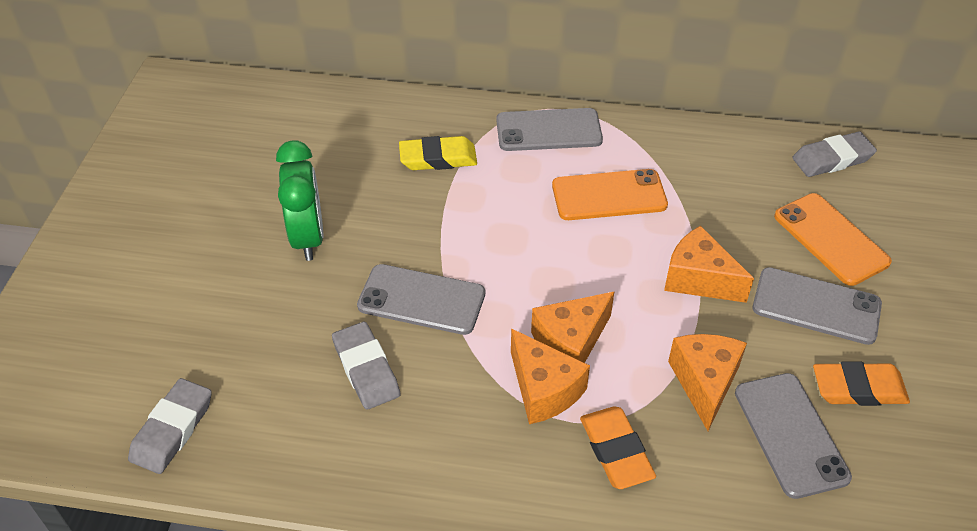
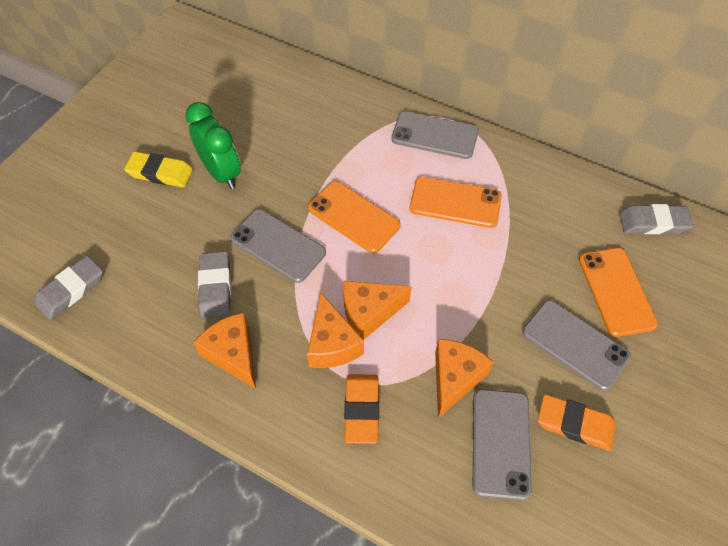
camera: 20 degrees right, 10 degrees up
(308, 237) = (221, 173): green clock -> green clock turned 45 degrees counterclockwise
(438, 158) = (341, 136): yellow eraser -> yellow eraser (160, 173)
(498, 242) = (354, 217): none -> orange phone
(699, 279) = (491, 293): orange cheese -> orange cheese (233, 354)

